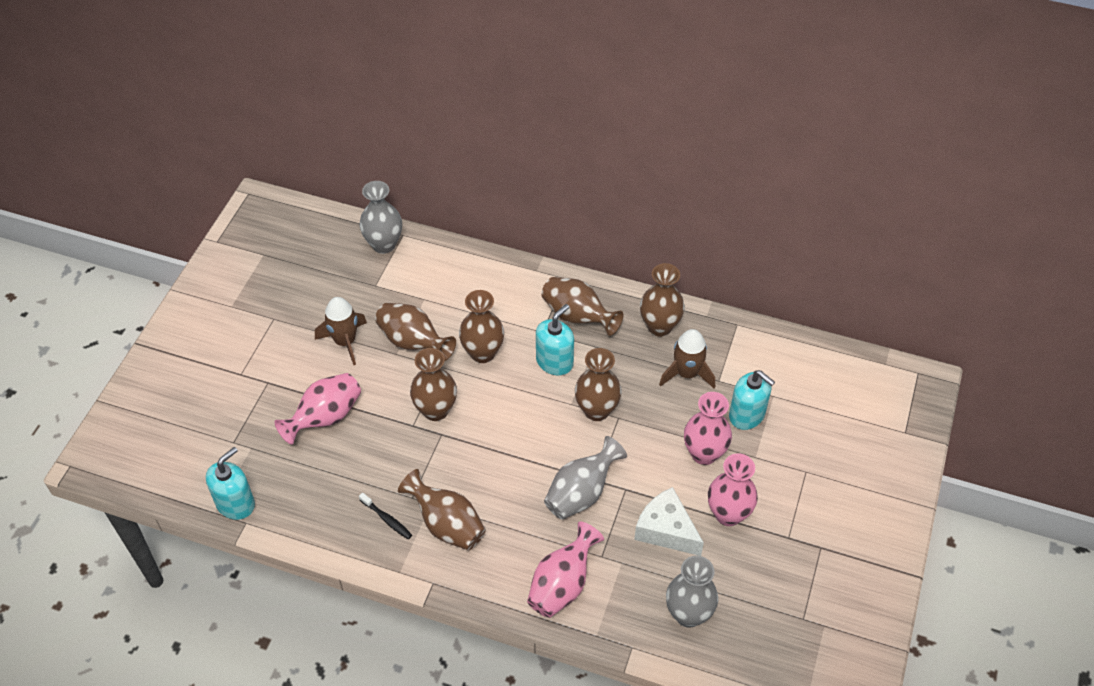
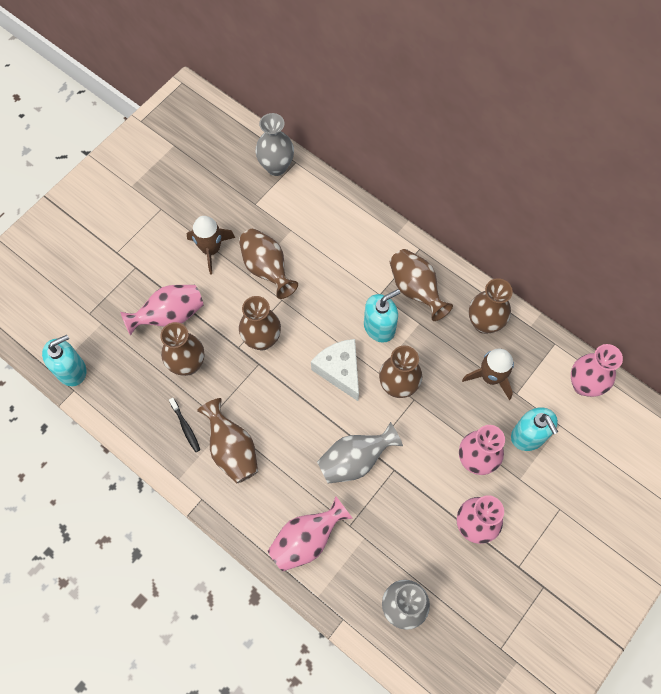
camera: 20 degrees right, 15 degrees up
(482, 353) = (321, 298): brown vase -> brown vase (188, 364)
(666, 530) = (414, 521): white cheese -> white cheese (340, 370)
(781, 352) = (584, 385): none -> pink vase

